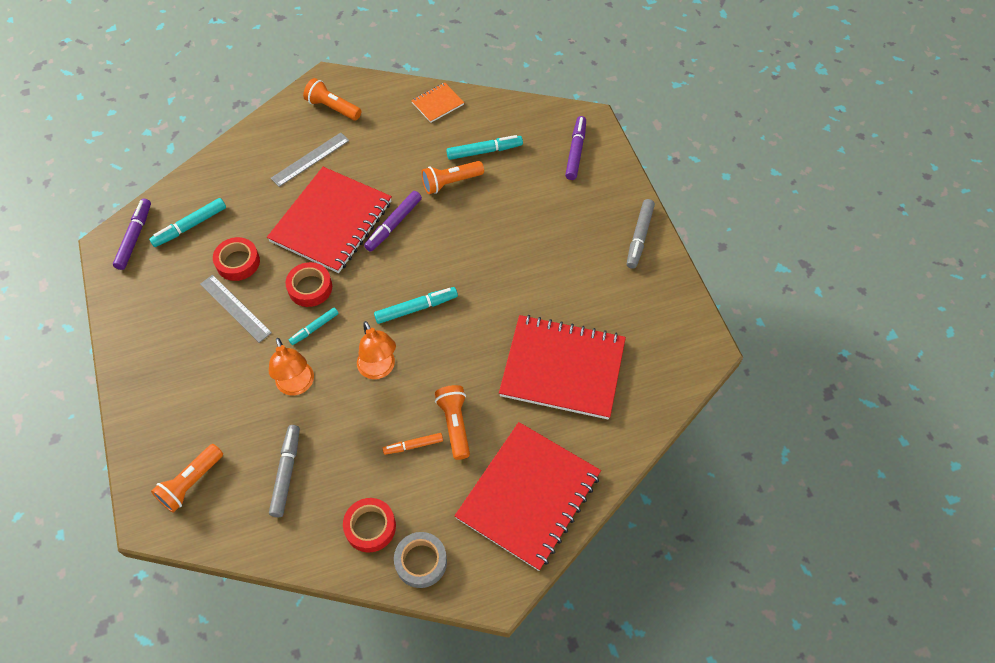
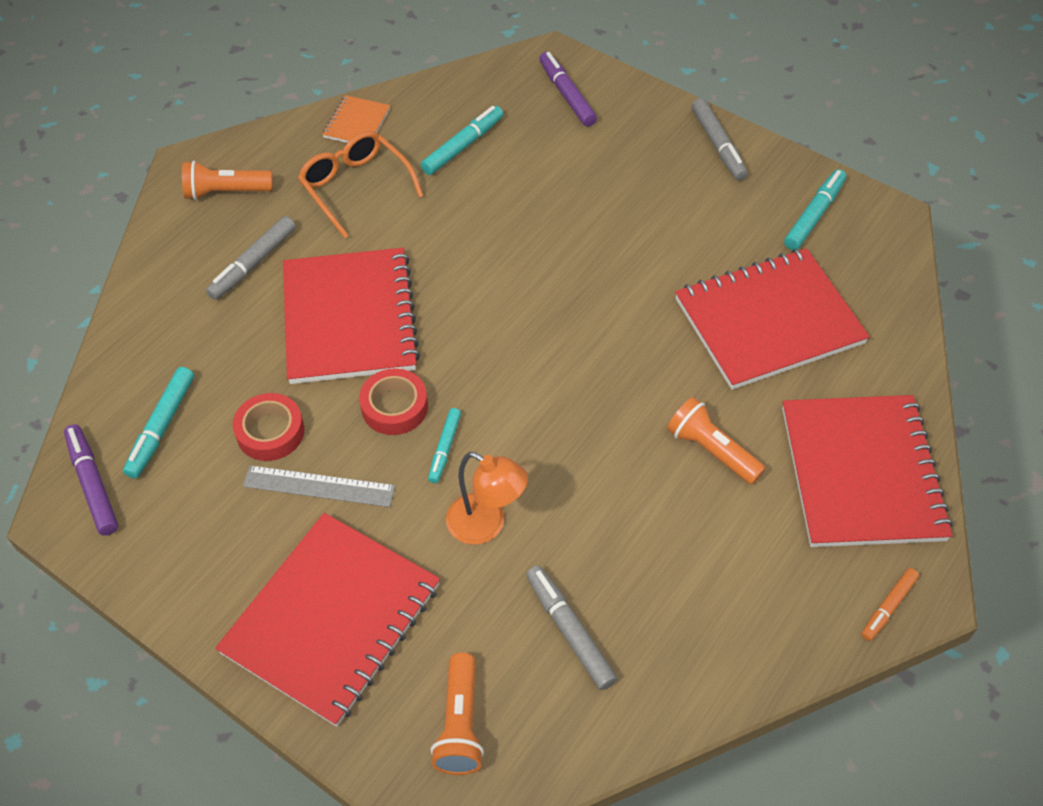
camera: 35 degrees left, 5 degrees down
(180, 384) = (332, 619): none -> red notebook
(310, 159) = (253, 264): grey ruler -> grey marker
(370, 527) = (726, 622): red tape -> none
(379, 369) = (568, 446): orange lamp -> none
(393, 224) = (431, 280): purple marker -> none
(402, 143) = (355, 187): none -> orange glasses
(413, 445) = (688, 502): orange marker -> orange marker (888, 607)
(416, 308) = (547, 354): turquoise marker -> turquoise marker (814, 215)
(421, 561) = (817, 619): grey tape -> none
(451, 182) = (455, 199): orange flashlight -> none

